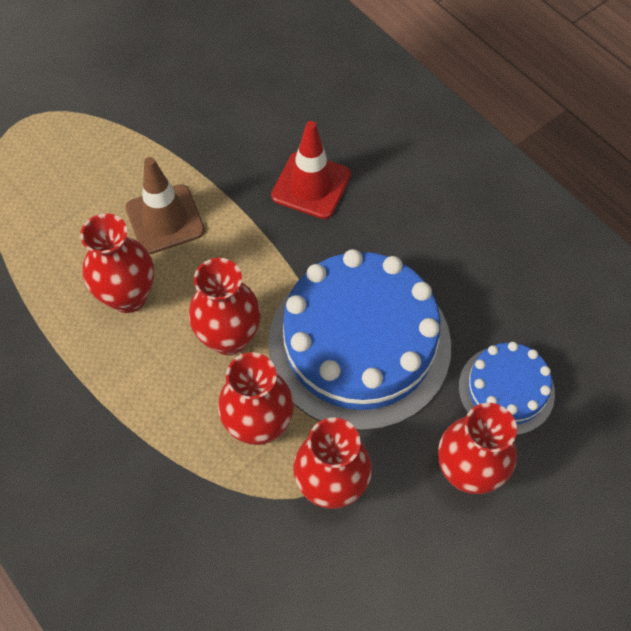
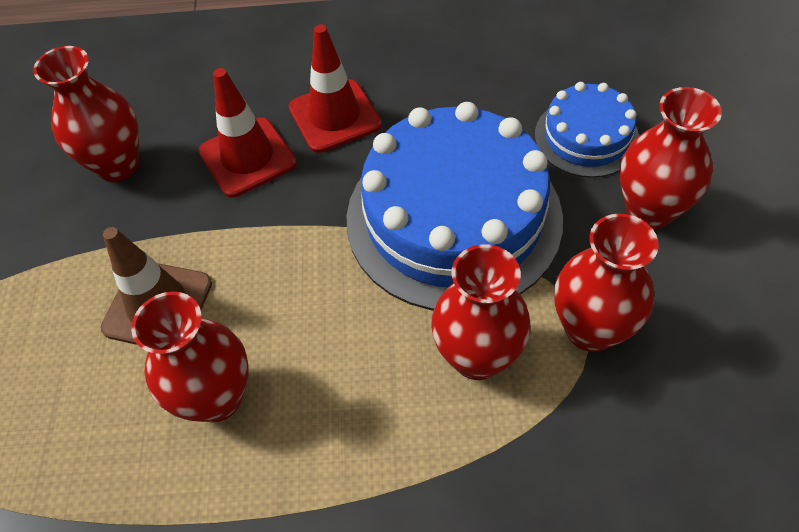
camera: 50 degrees left, 5 degrees down
(229, 338) = (354, 326): red vase -> red vase (118, 165)
(389, 212) = (334, 116): none -> red traffic cone

